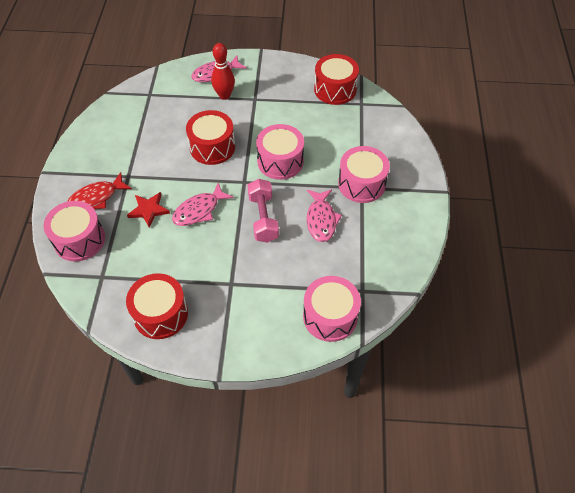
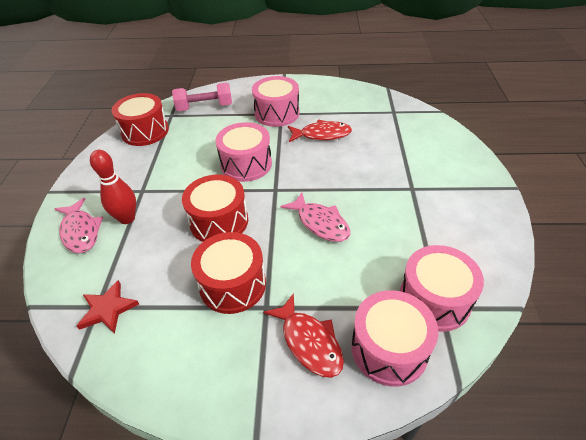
camera: 90 degrees left, 10 degrees down
(149, 210) = (325, 273): red star -> red star (107, 309)
(160, 314) = (470, 239): red drum -> red drum (233, 284)
(263, 218) = (325, 172): pink dumbbell -> pink dumbbell (205, 107)
(321, 220) = (322, 135): pink fish -> red fish
(330, 316) = (425, 127): pink drum -> pink drum (434, 300)

